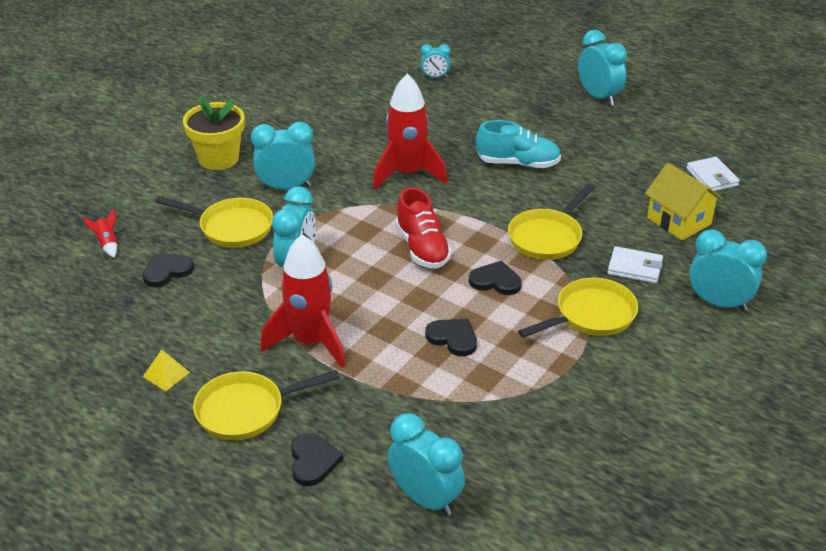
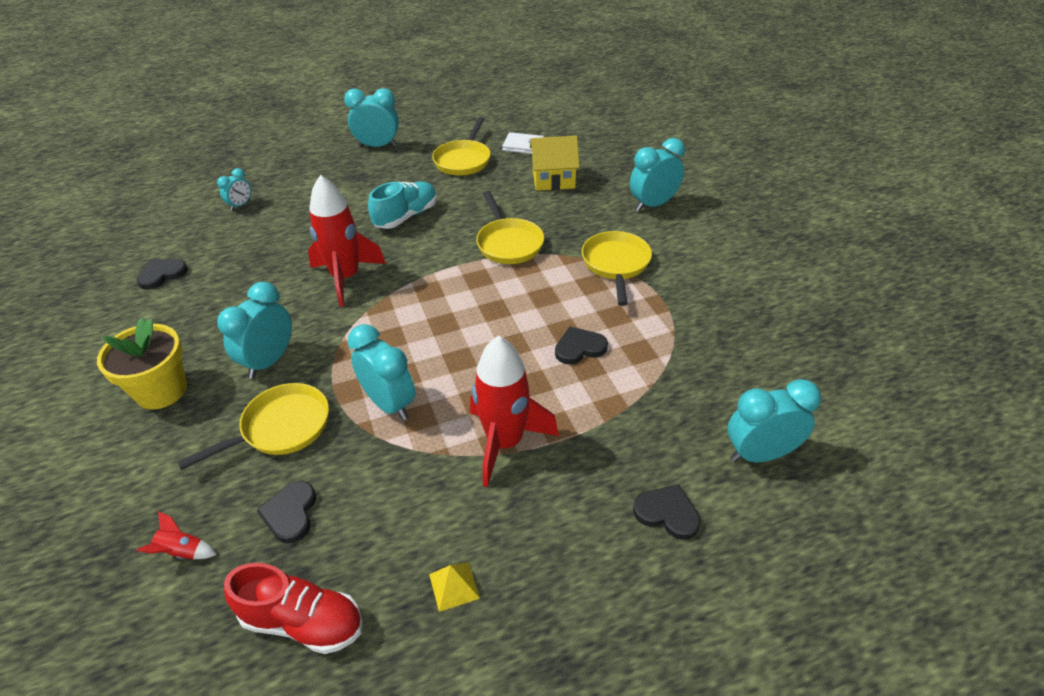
camera: 55 degrees left, 5 degrees up
(246, 410) = (562, 536): yellow pan -> yellow pan (463, 160)
(422, 248) = (451, 314): red shoe -> red shoe (303, 622)
(495, 281) = (533, 293): black heart -> black heart (162, 274)
(635, 268) = (583, 221): white wallet -> none

